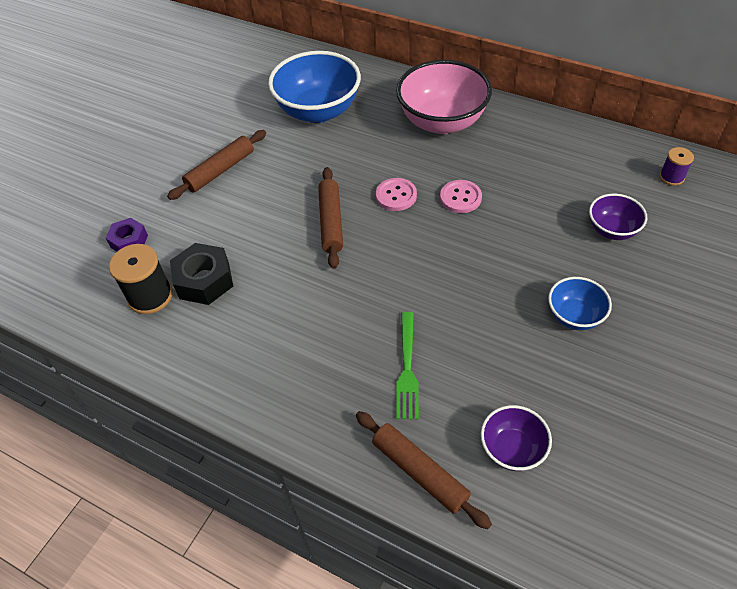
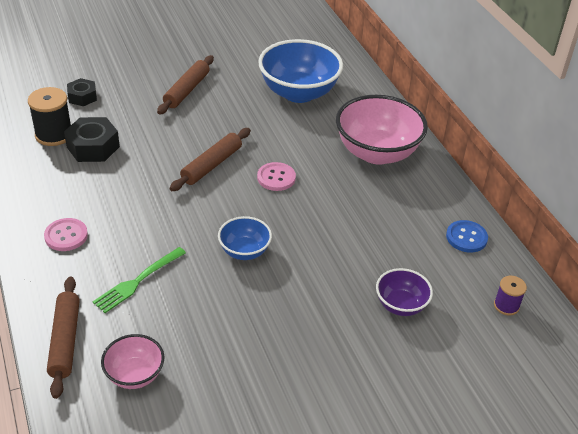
camera: 35 degrees right, 10 degrees down
(129, 241) = (82, 97): purple nut -> black nut
(220, 170) = (186, 90): brown rolling pin -> brown rolling pin turned 60 degrees counterclockwise
(460, 198) = (318, 208): pink button -> pink button (66, 236)
(512, 449) = (135, 375): purple bowl -> pink bowl
(574, 316) = (289, 335): blue bowl -> blue bowl (244, 251)
(585, 145) = (466, 237): none -> blue button

